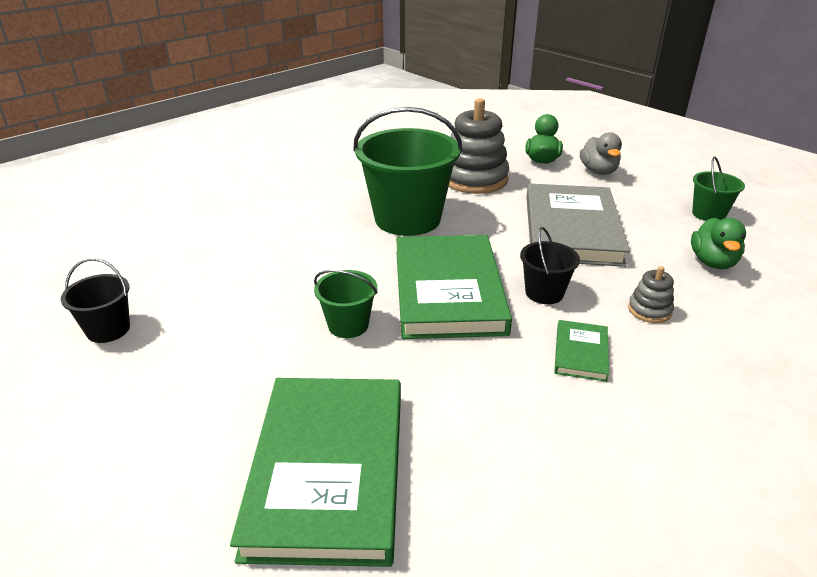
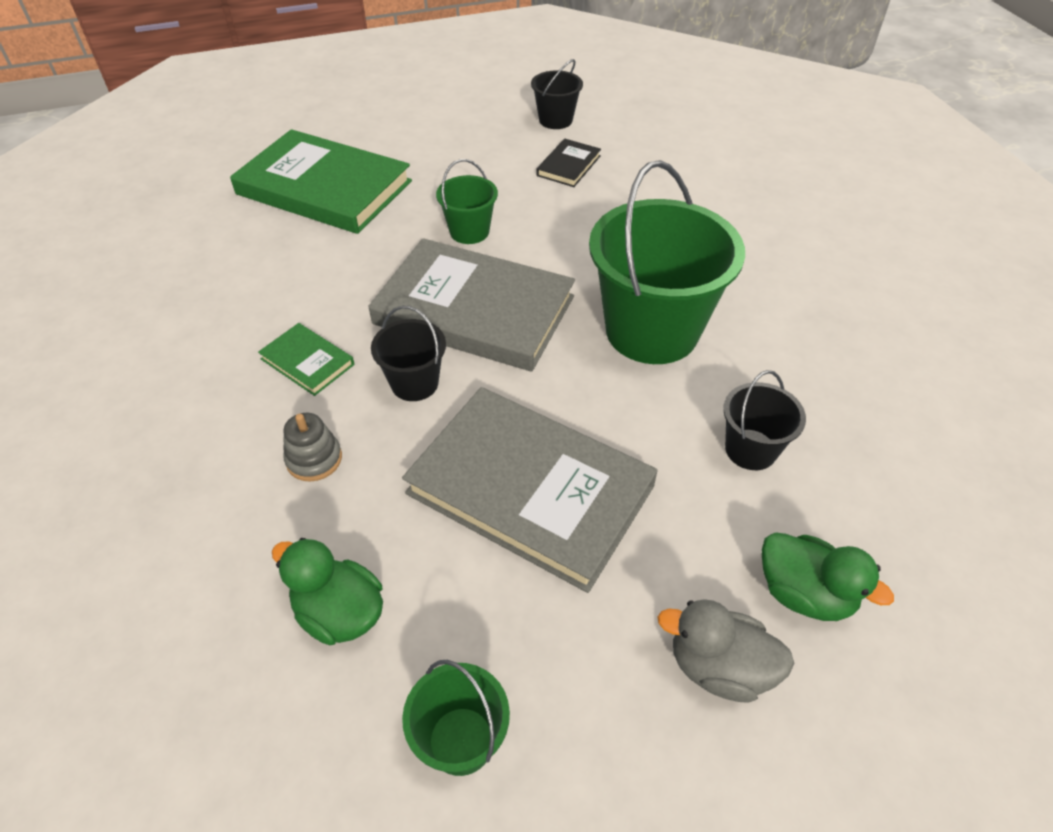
camera: 115 degrees right, 15 degrees up
(206, 298) = (568, 166): none -> black book
(448, 291) = (474, 310): green book -> grey book
(474, 179) = (750, 449): grey stacking toy -> black bucket

